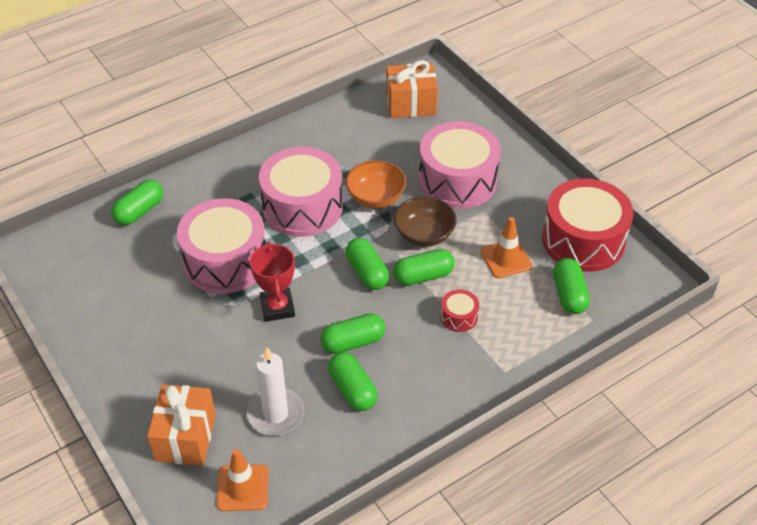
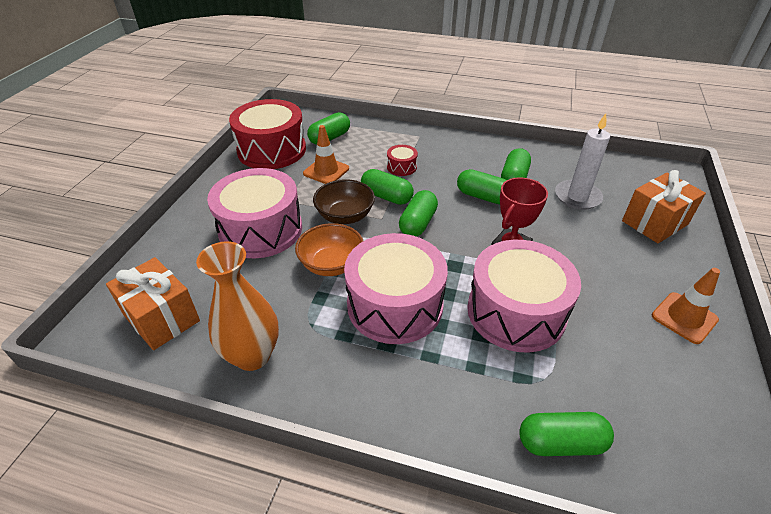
camera: 130 degrees left, 5 degrees down
(243, 488) = (632, 181): orange traffic cone -> orange traffic cone (684, 318)
(337, 128) = (252, 355): none -> orange vase

